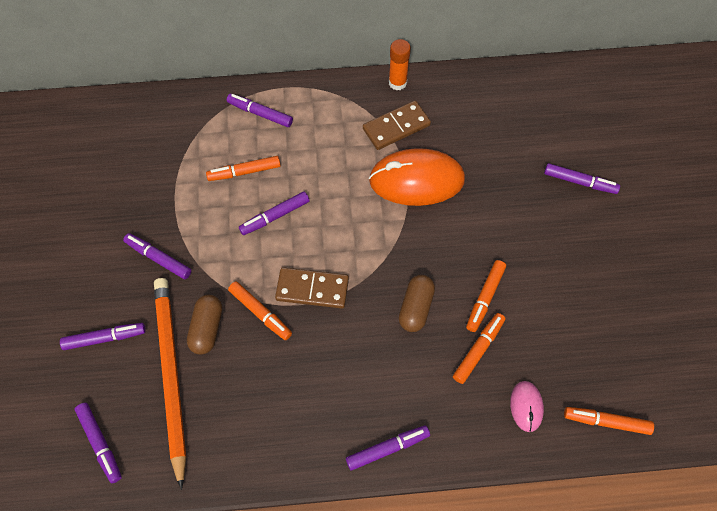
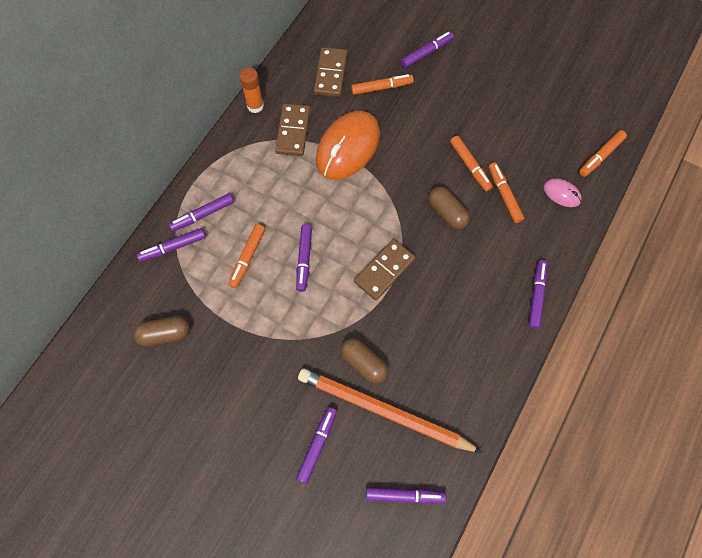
camera: 55 degrees left, 5 degrees up
(133, 158) = (165, 334): none -> brown capsule
(158, 258) = (276, 365): purple marker -> purple marker (173, 247)
(260, 313) = (378, 317): orange marker -> orange marker (381, 87)
(482, 118) = (330, 74): none -> brown domino

